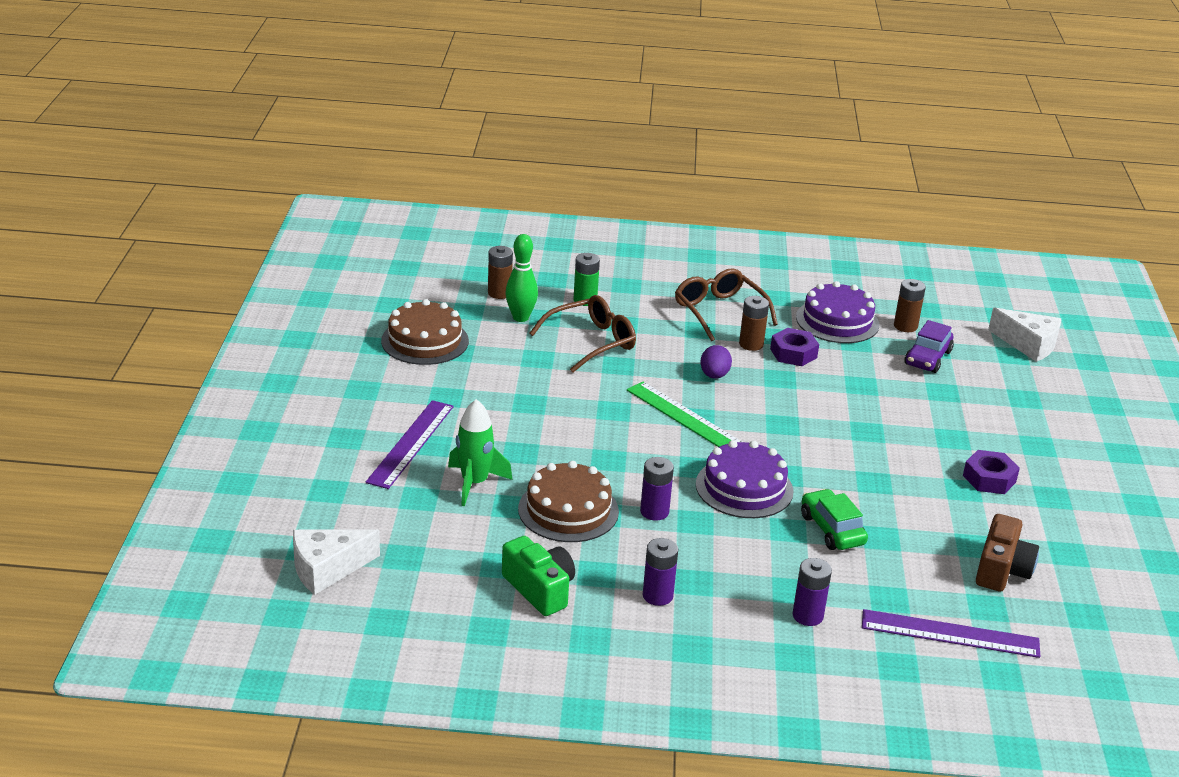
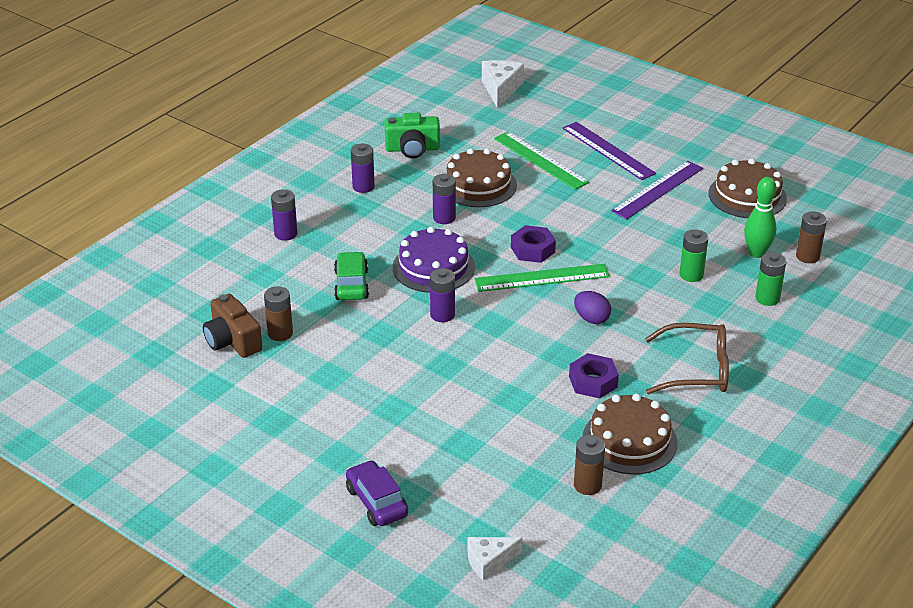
camera: 125 degrees right, 5 degrees up
(474, 483) = (540, 160): green rocket -> green ruler
(591, 342) = (691, 275): brown glasses -> green battery
(751, 344) = (626, 363): brown battery -> brown battery (280, 333)
(806, 456) = (442, 315): none -> purple battery
(832, 529) = (351, 284): green car -> green car turned 105 degrees counterclockwise
(837, 321) = (629, 440): purple cake -> brown cake
(927, 358) = (521, 467): purple car -> purple car (376, 502)
(950, 633) = (208, 282): purple ruler -> purple ruler (658, 190)
(989, 478) = (327, 397): purple nut -> purple nut (533, 250)
(1028, 344) = (489, 561): white cheese -> white cheese, size x0.66

